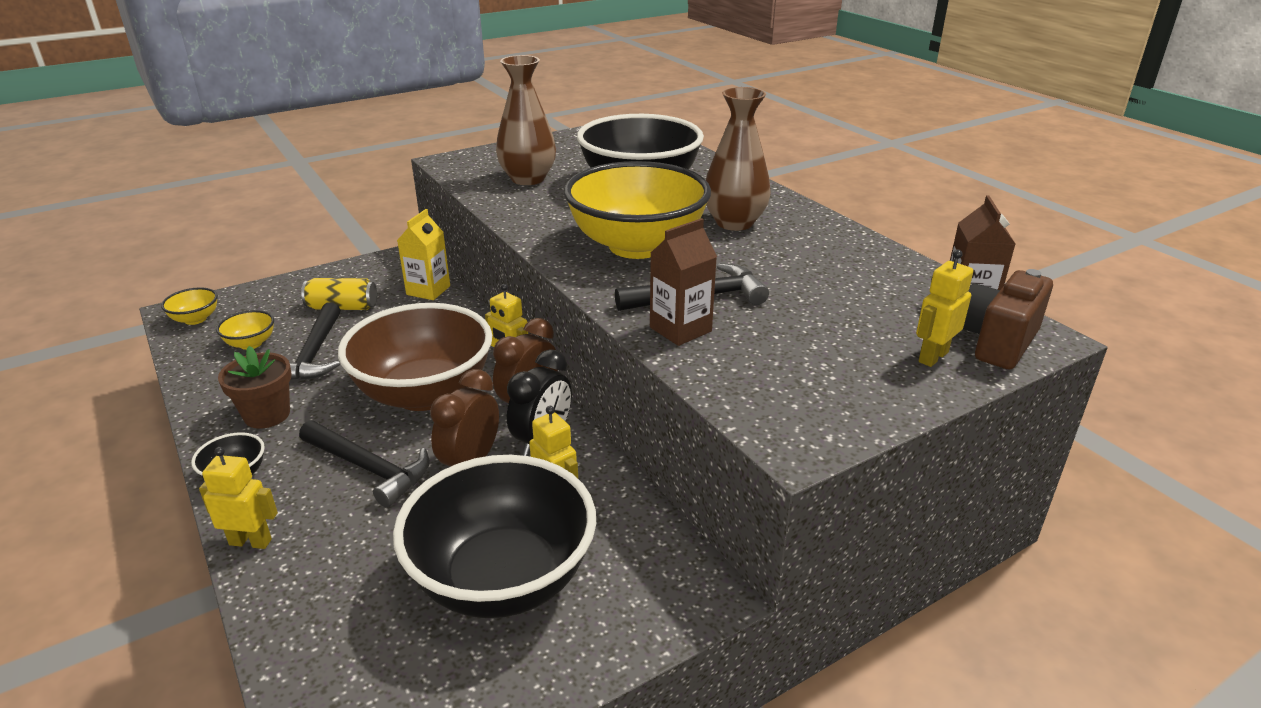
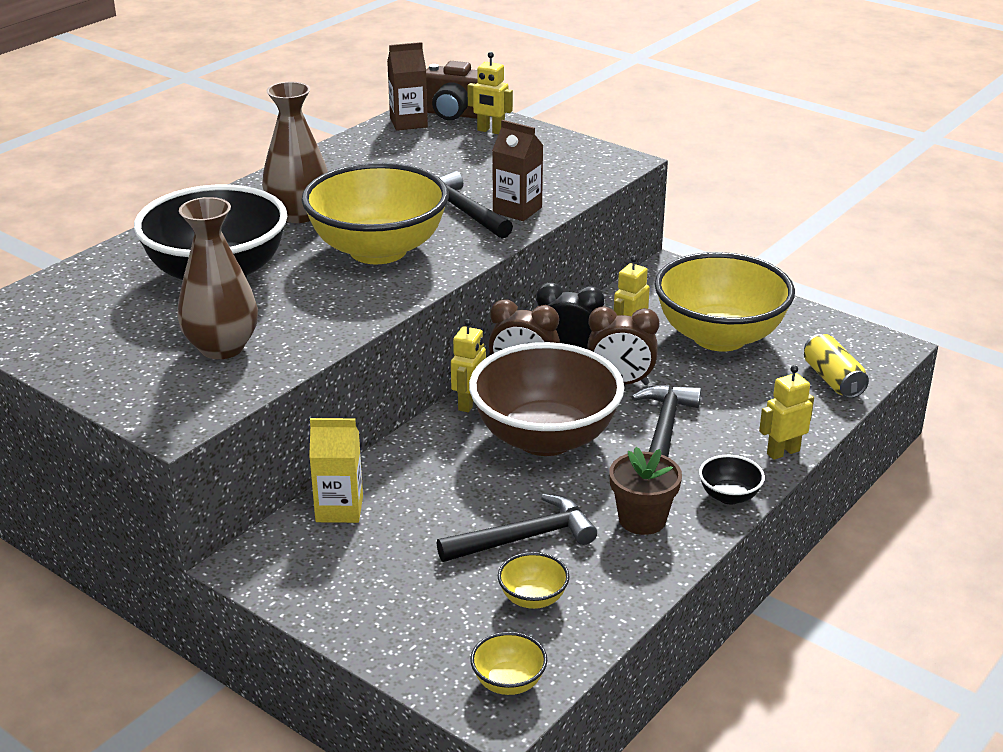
camera: 110 degrees left, 0 degrees up
(251, 542) = (783, 452): yellow robot -> yellow robot turned 75 degrees clockwise
(342, 307) = (413, 562): yellow can -> yellow can (833, 380)
(503, 579) = (719, 337): black bowl -> yellow bowl

